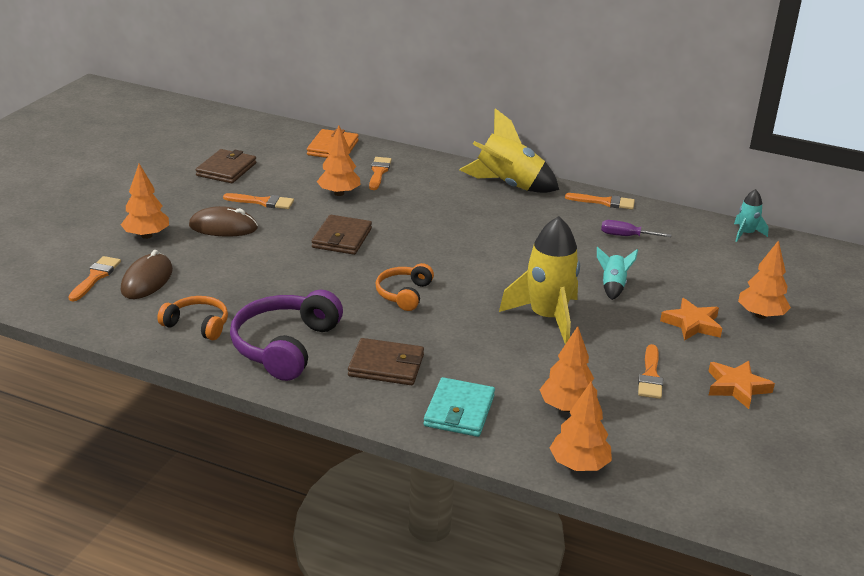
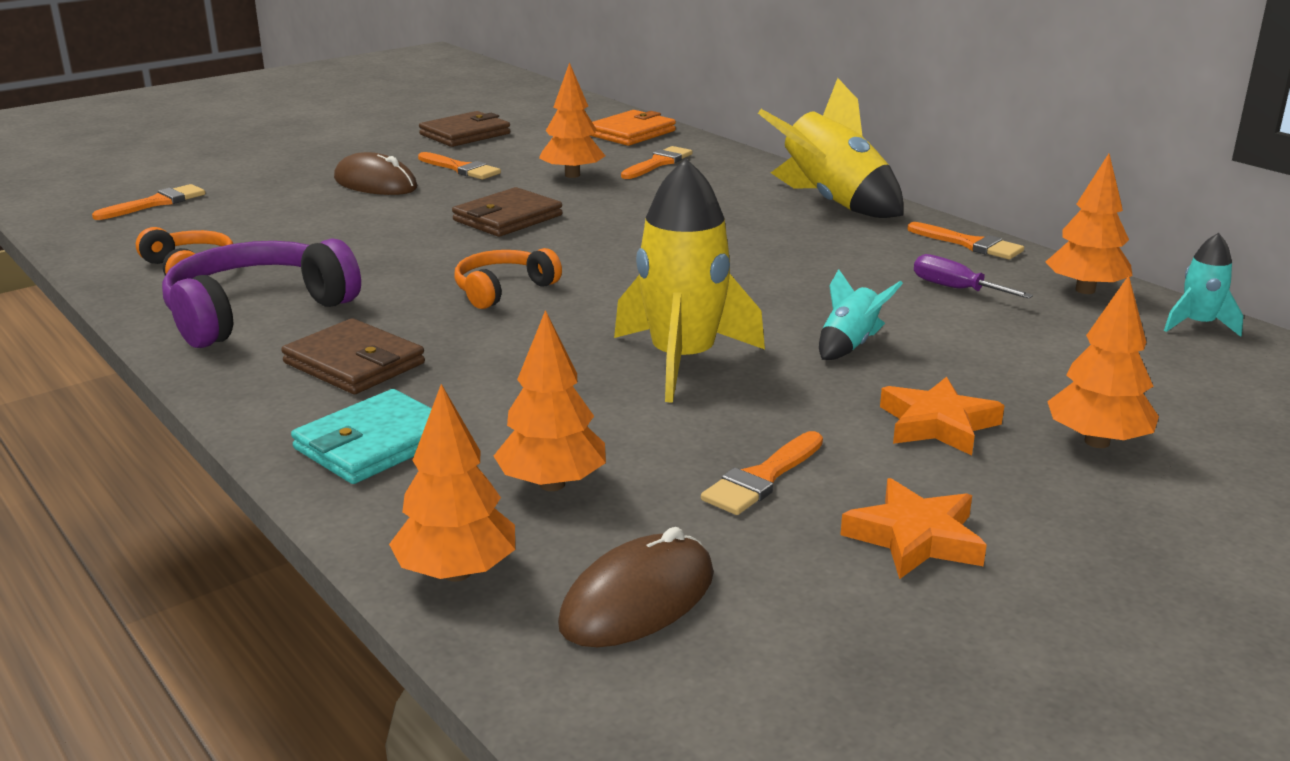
camera: 30 degrees right, 5 degrees down
(147, 235) = (275, 177): orange tree -> orange tree (1085, 290)
(147, 280) = (206, 216): brown mouse -> brown mouse (638, 600)

